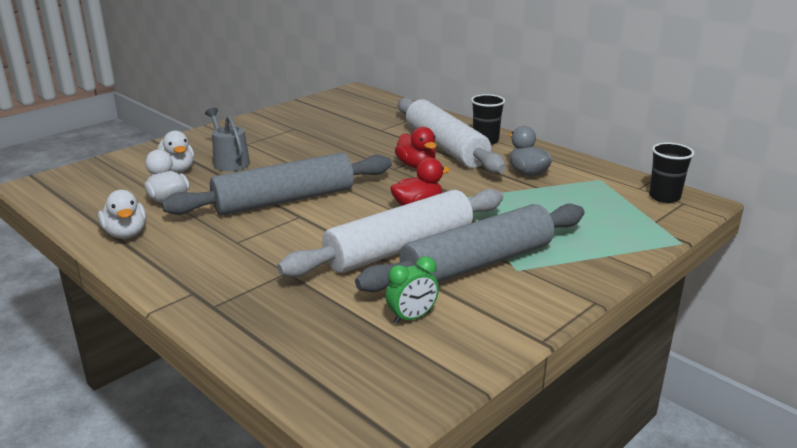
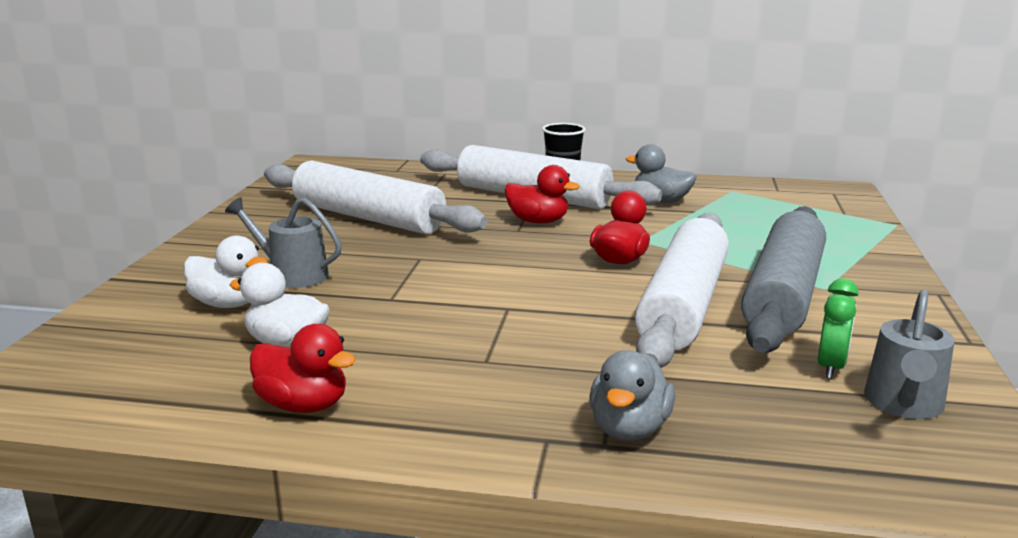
camera: 35 degrees left, 5 degrees down
(126, 234) = (303, 405): white duck -> red duck
(238, 304) = (629, 429): none -> grey duck
(284, 200) = (455, 297): grey rolling pin -> none
(323, 136) = (368, 217): none -> white rolling pin
(409, 356) = (903, 404): none -> grey watering can
(664, 197) = (811, 192): black cup -> none

